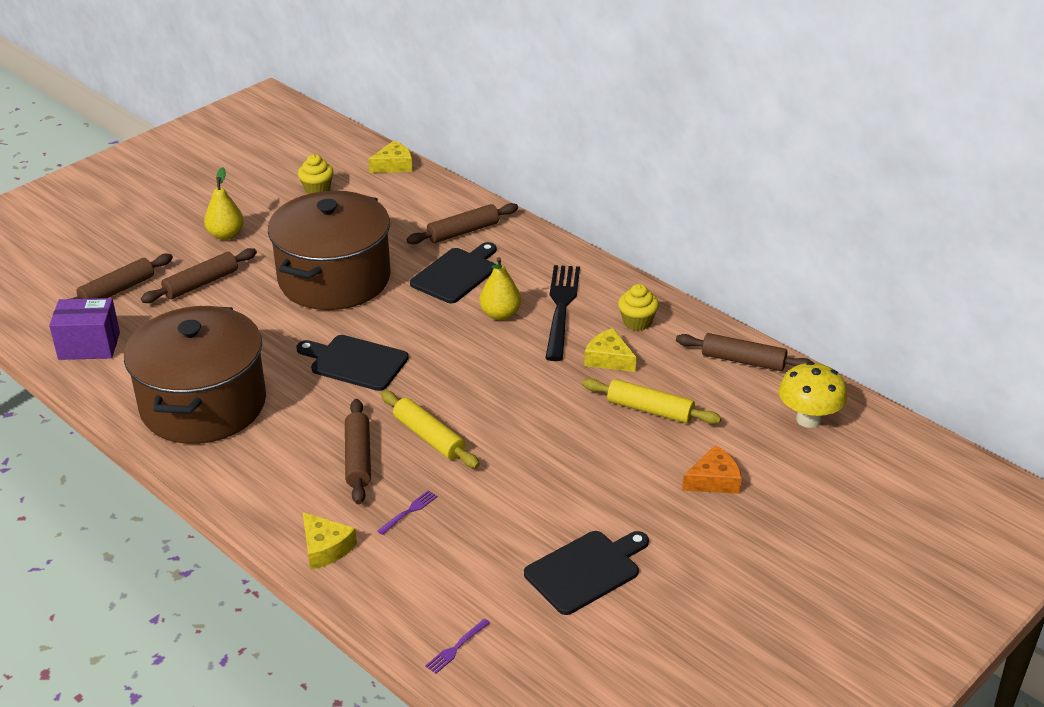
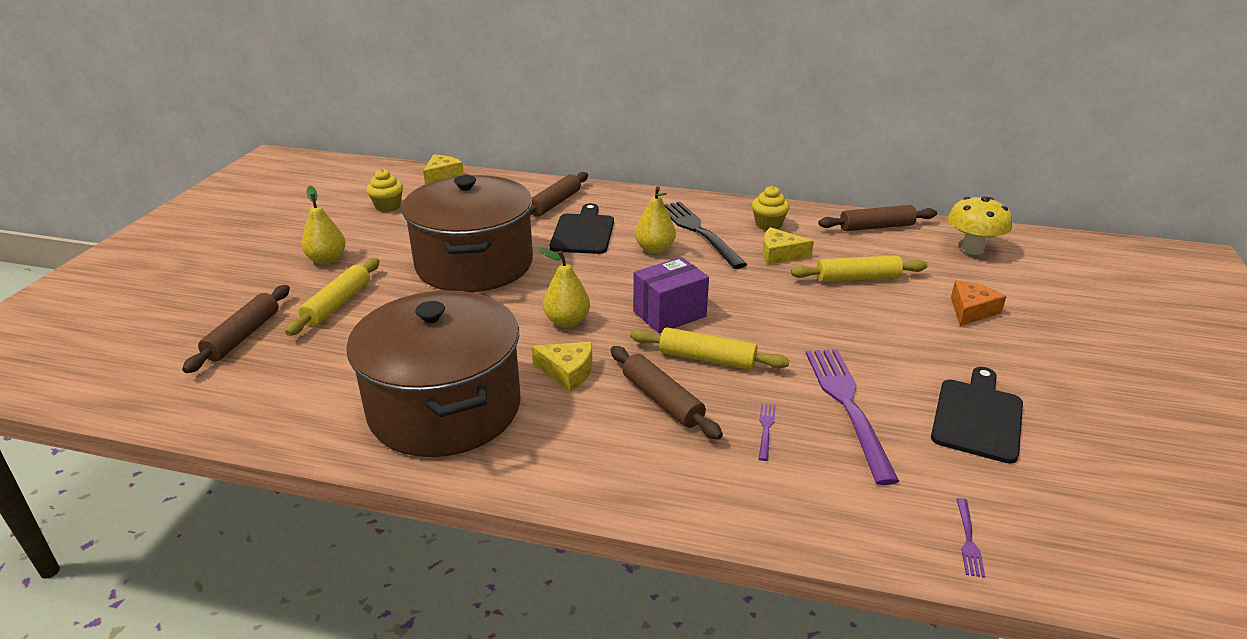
camera: 30 degrees left, 5 degrees down
(89, 346) = (251, 396): purple box -> purple box (669, 314)
(201, 283) = (337, 304): brown rolling pin -> yellow rolling pin
(325, 548) = (726, 497): yellow cheese -> yellow cheese (567, 372)
(355, 362) = (567, 321): black cutting board -> yellow pear
(493, 518) = (846, 404): none -> purple fork

